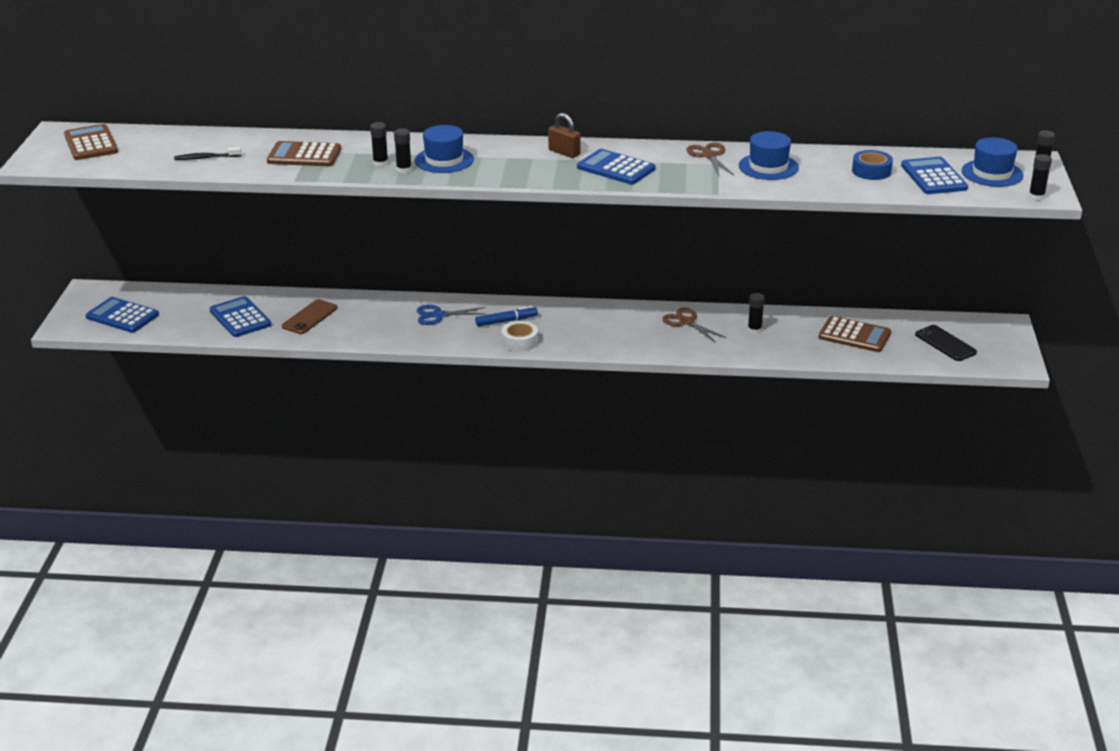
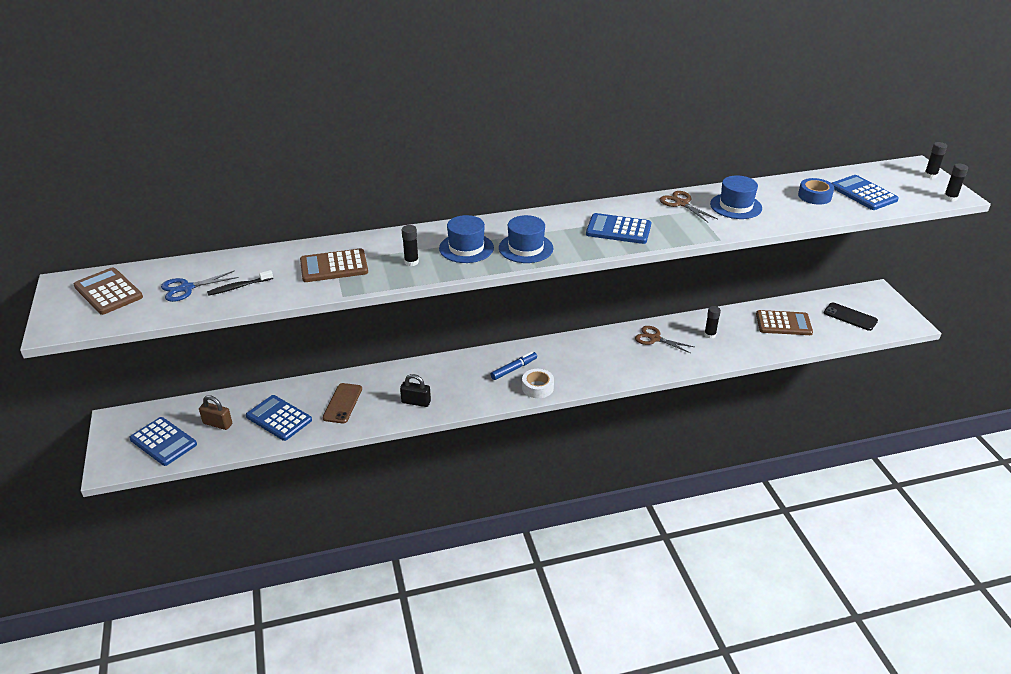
camera: 20 degrees left, 5 degrees up
(122, 316) = (163, 442): blue calculator -> blue calculator turned 150 degrees counterclockwise
(383, 330) = (416, 402): none -> black padlock
(404, 170) = (438, 265): black glue stick -> none
(438, 315) = (454, 376): blue scissors -> blue scissors (186, 288)
(564, 152) = (563, 221): brown padlock -> brown padlock (217, 424)
(992, 173) = (899, 182): blue hat -> blue hat (526, 248)

